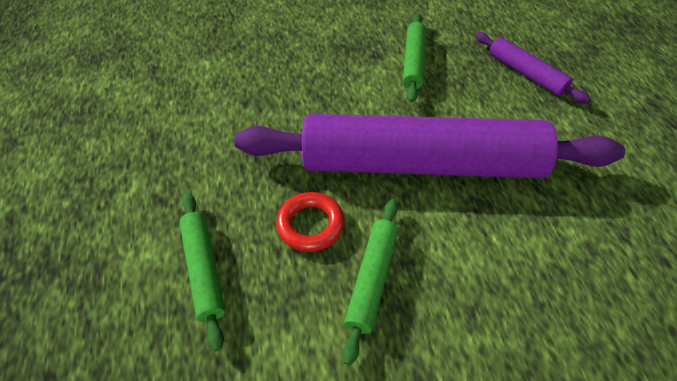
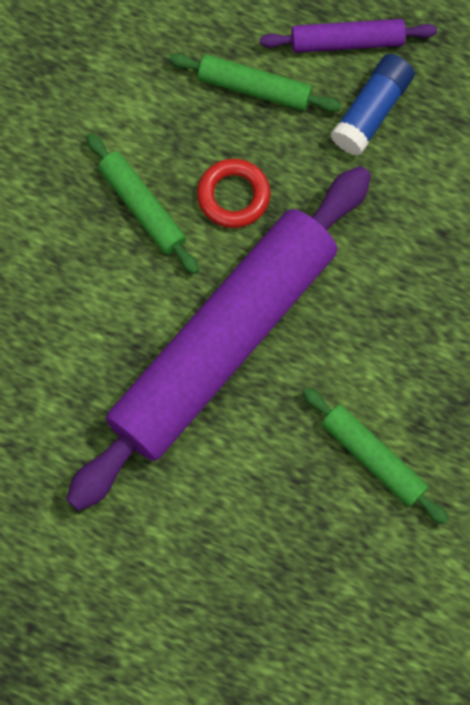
camera: 125 degrees right, 20 degrees up
(176, 184) = (371, 112): none -> blue glue stick
(526, 73) = (256, 568): purple rolling pin -> purple rolling pin (347, 42)

